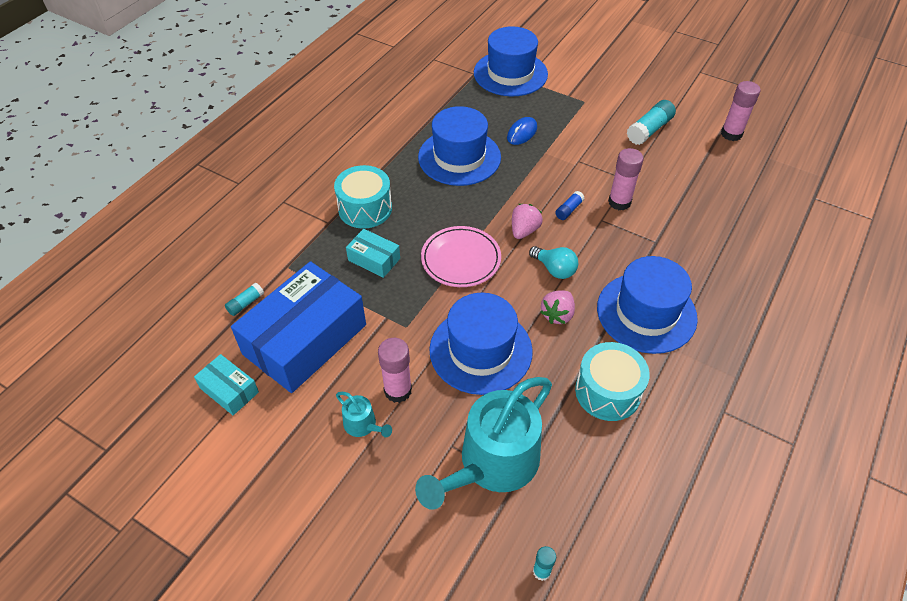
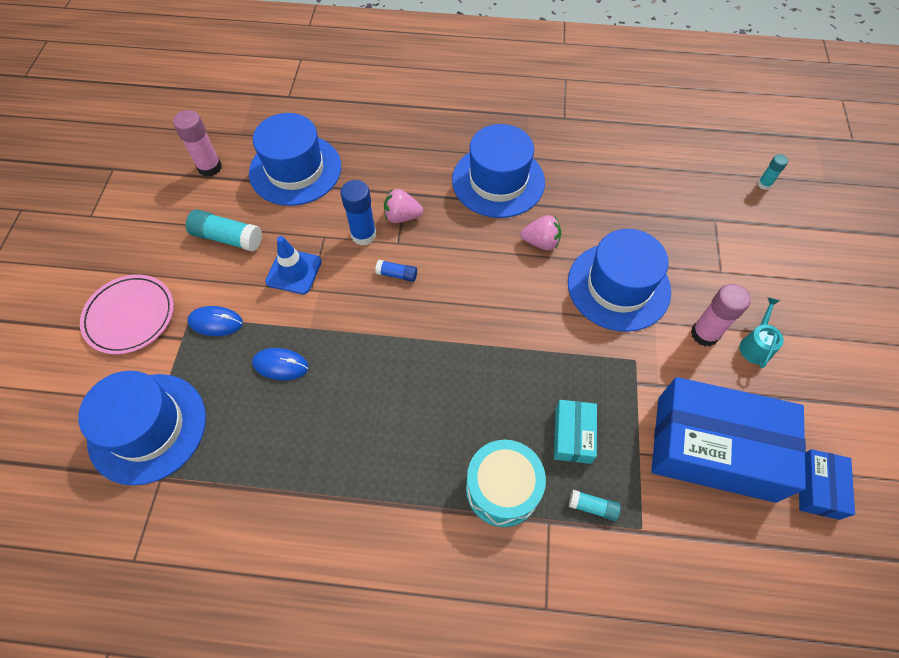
camera: 115 degrees left, 10 degrees up
(229, 390) = (818, 487): turquoise box -> blue box
(245, 303) = (719, 545): turquoise glue stick -> turquoise glue stick (592, 507)
(459, 157) = (357, 419): blue hat -> blue hat (295, 170)
(461, 259) = (522, 347): pink plate -> pink plate (130, 316)
(492, 463) = (713, 239): turquoise watering can -> none
(524, 230) = (449, 304): pink strawberry -> pink strawberry (402, 216)
(554, 269) = (487, 261): turquoise light bulb -> none
(573, 111) = (215, 322): none -> blue mouse
(600, 156) = (294, 271): none -> blue traffic cone
(608, 392) = (596, 186): turquoise drum -> none
(619, 202) = (363, 235): pink glue stick -> blue glue stick

